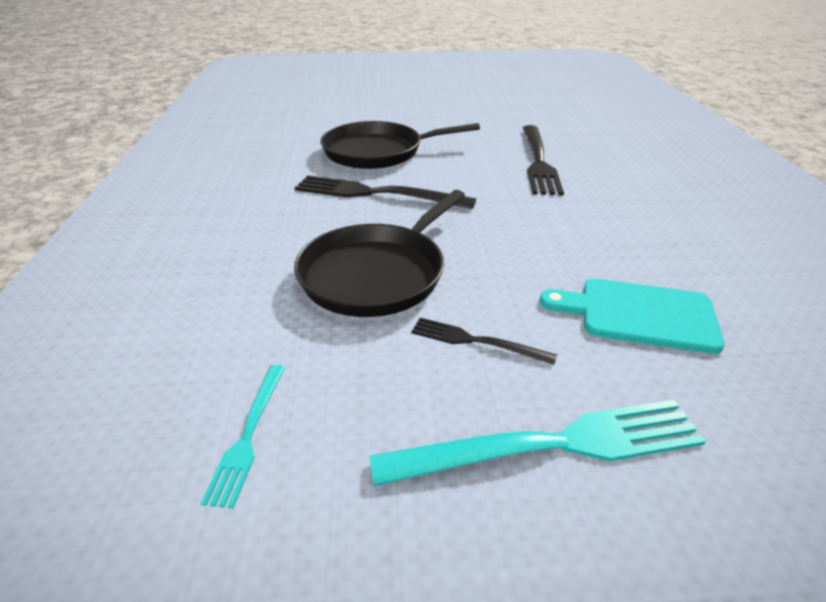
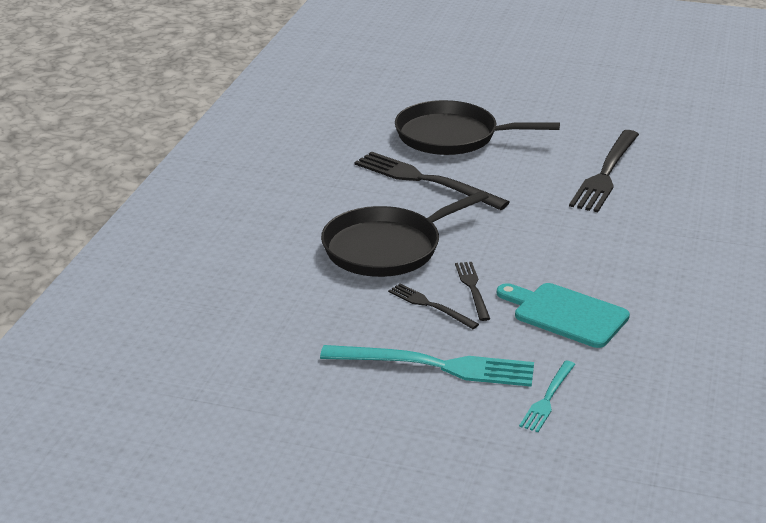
camera: 20 degrees right, 5 degrees down
(248, 435) = (260, 323): turquoise fork -> turquoise fork (547, 398)
(509, 305) = (472, 288): none -> black fork

